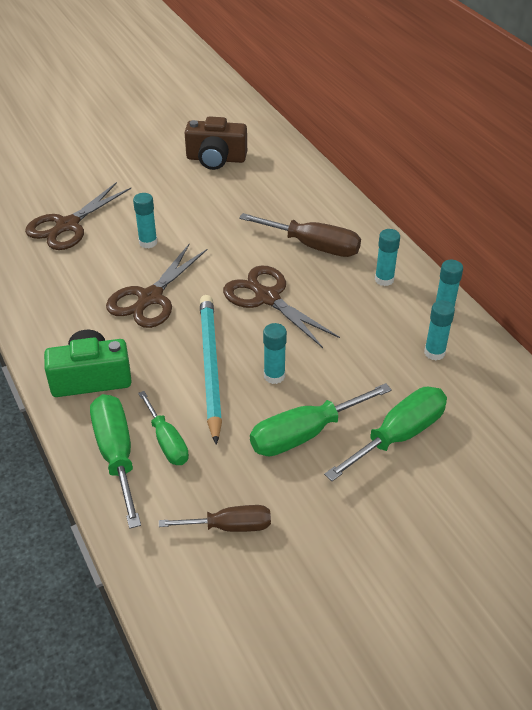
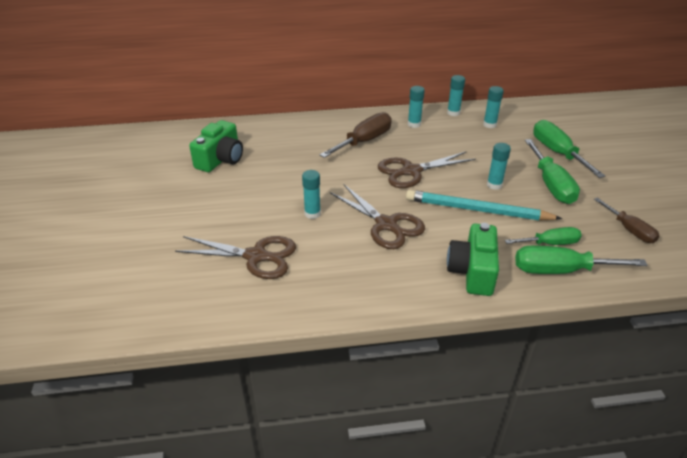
camera: 70 degrees left, 5 degrees down
(67, 225) = (256, 256): brown scissors -> brown scissors turned 45 degrees counterclockwise
(216, 159) = (221, 159): brown camera -> green camera
(230, 526) = (629, 230): brown screwdriver -> brown screwdriver turned 135 degrees clockwise

